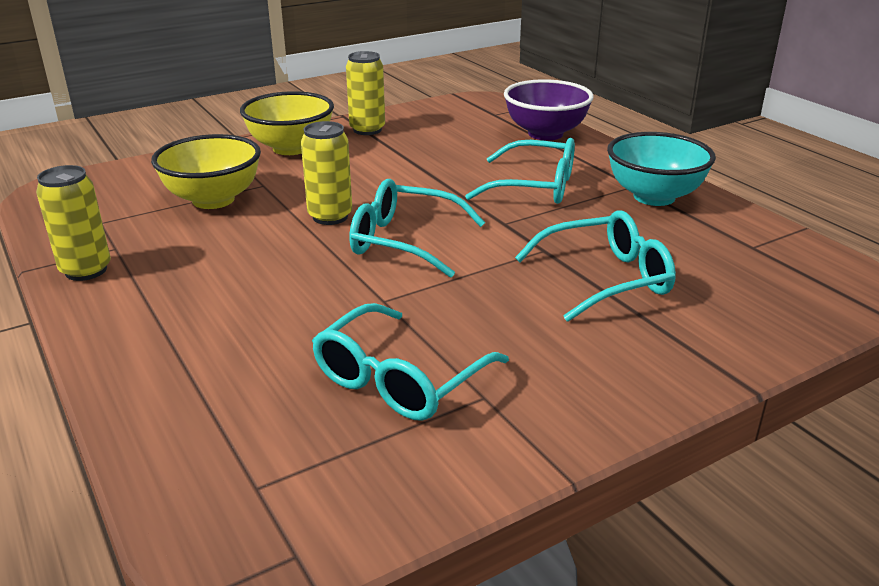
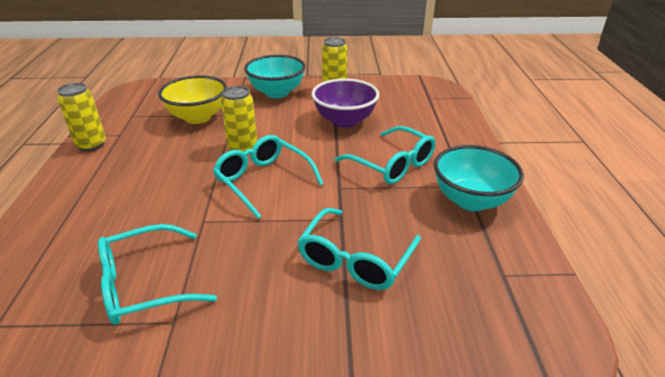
camera: 30 degrees right, 5 degrees up
(291, 148) = (277, 93): yellow bowl -> turquoise bowl
(545, 134) = (447, 123): purple bowl -> purple bowl (344, 121)
(606, 279) = (355, 259): turquoise glasses -> turquoise glasses turned 105 degrees clockwise

